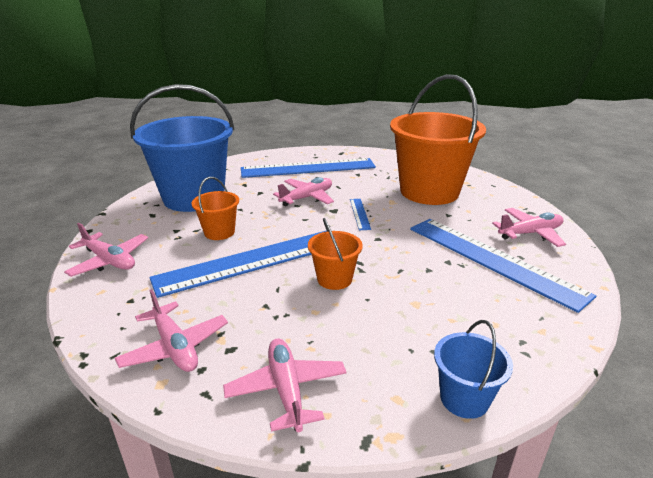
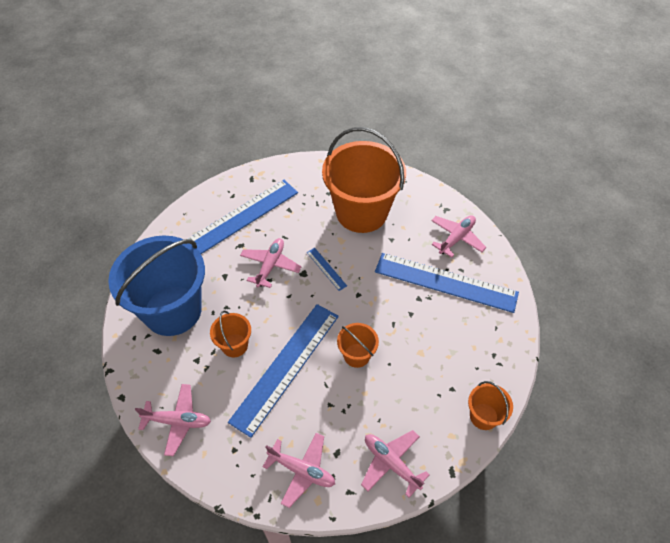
camera: 30 degrees left, 25 degrees up
(464, 398) = (483, 416): blue bucket -> orange bucket

